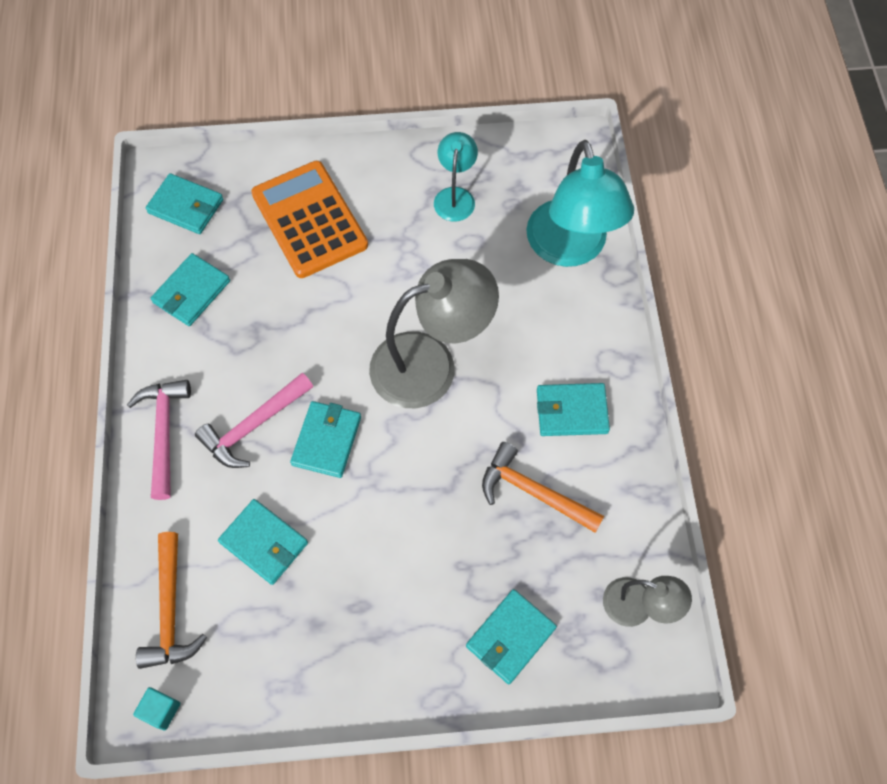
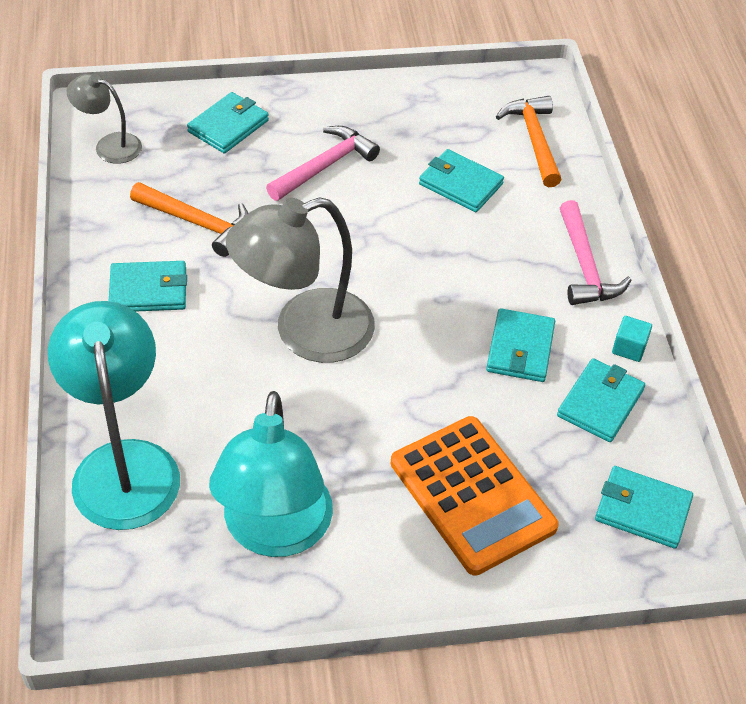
camera: 175 degrees right, 15 degrees down
(161, 710) = (522, 84): turquoise cube -> turquoise cube (629, 348)
(254, 426) = (492, 273): pink hammer -> pink hammer (325, 166)
(326, 440) = (413, 261): turquoise wallet -> turquoise wallet (520, 349)
(455, 196) = (275, 532): turquoise lamp -> turquoise lamp, size x1.90

